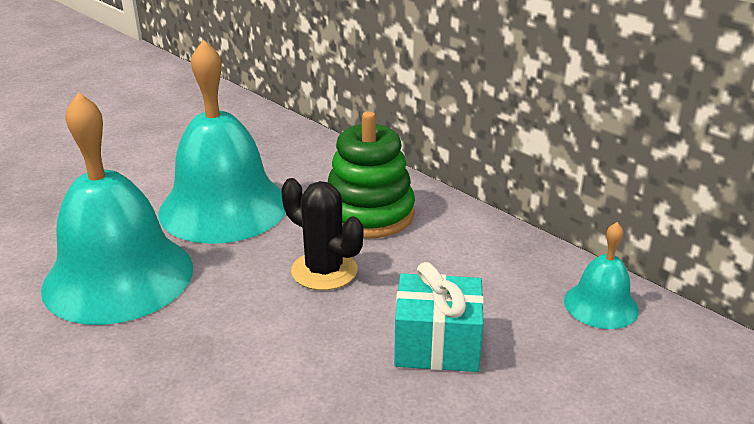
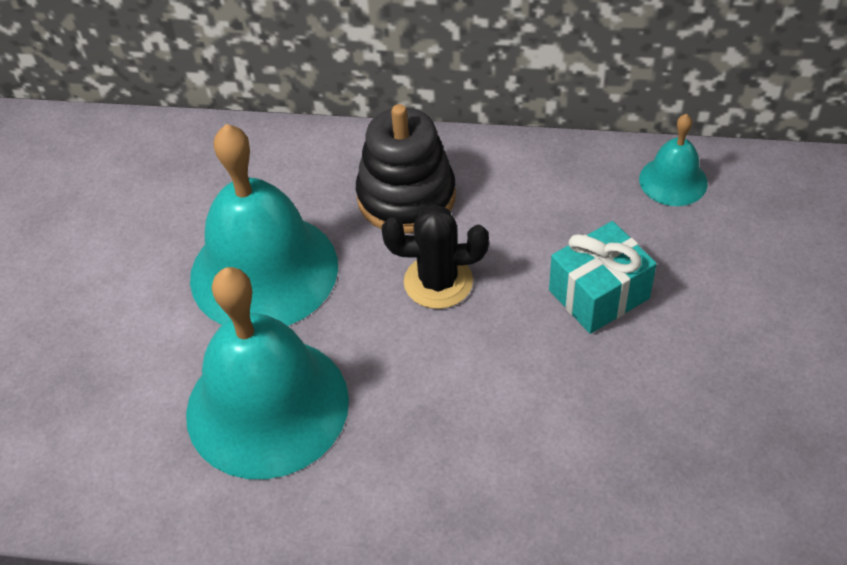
camera: 35 degrees left, 20 degrees up
(369, 214) = (406, 197): green stacking toy -> black stacking toy

